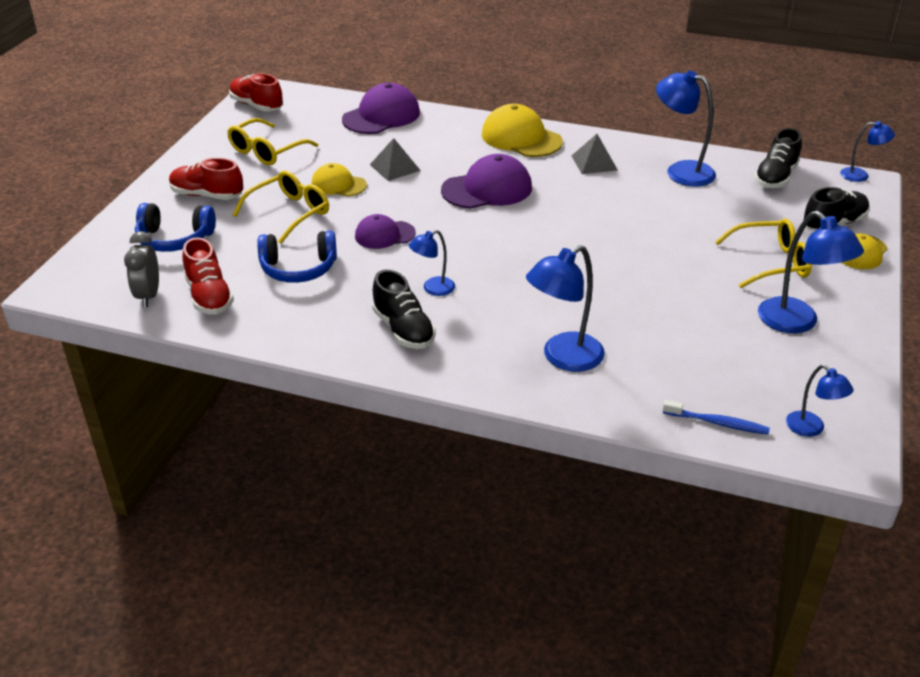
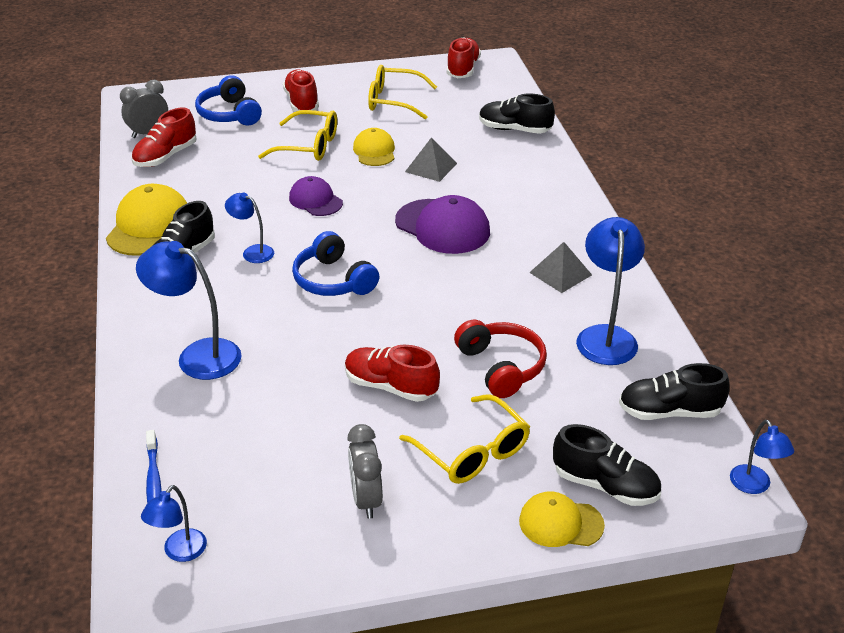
camera: 60 degrees right, 0 degrees up
(298, 268) = (232, 179): blue headphones -> blue headphones (333, 280)
(381, 116) = (514, 129): purple cap -> black shoe
(521, 138) = (560, 215): yellow cap -> yellow cap (149, 226)
(674, 274) = (390, 386): none -> red shoe
(685, 221) = (501, 367): none -> red headphones
(797, 323) = (366, 499): blue lamp -> grey clock

